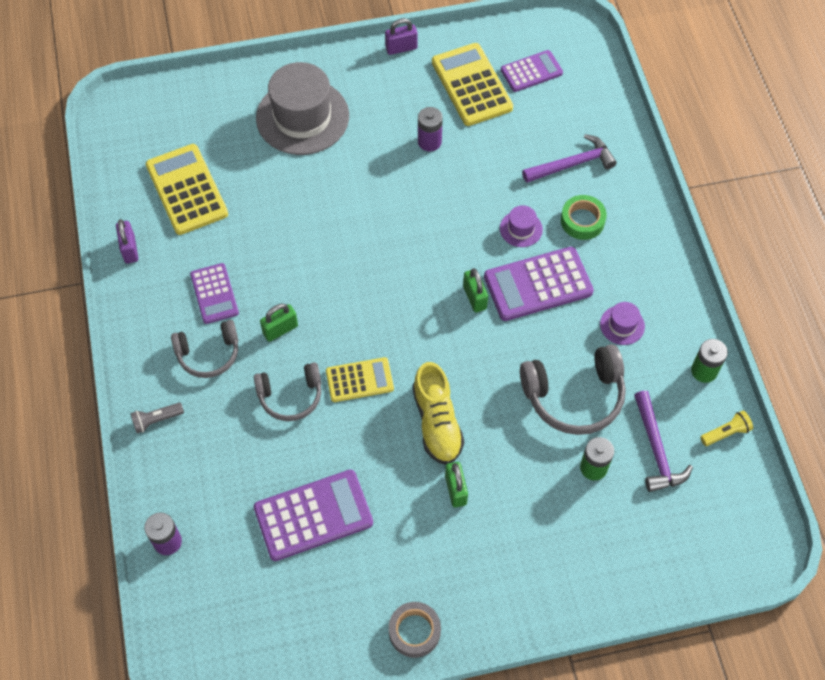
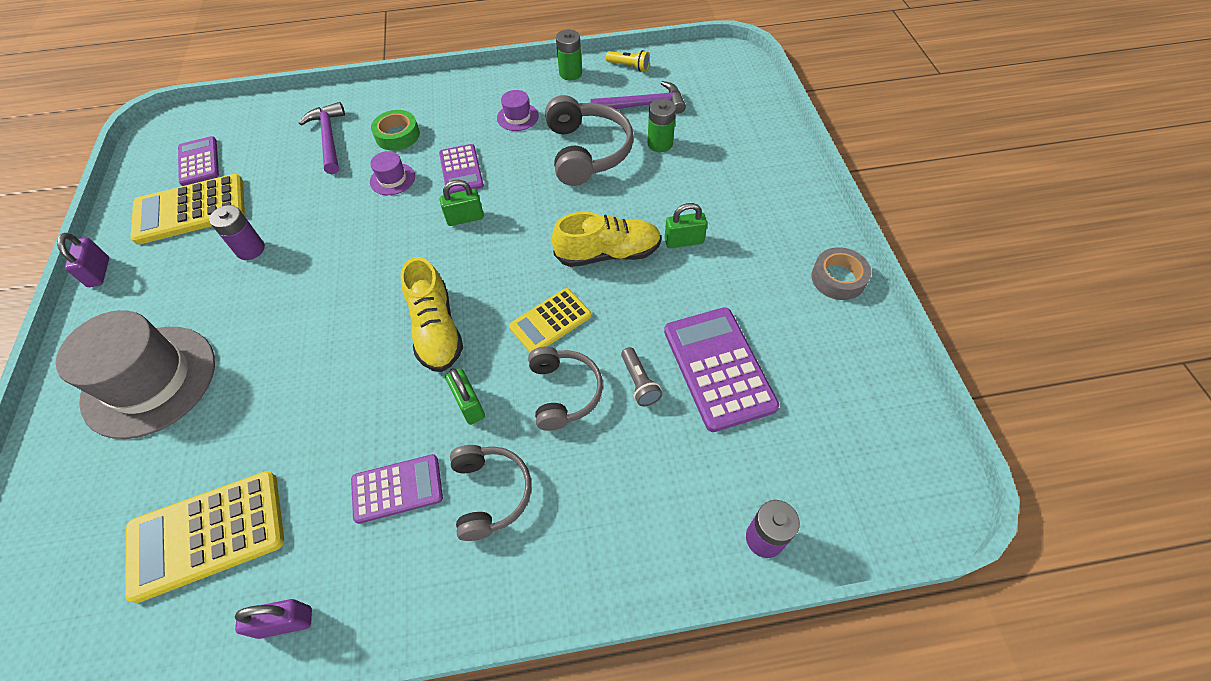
camera: 85 degrees left, 5 degrees down
(156, 420) = (585, 563): grey flashlight -> grey flashlight (639, 382)
(349, 295) = (436, 330): none -> yellow shoe
(359, 380) = (550, 321): yellow calculator -> yellow calculator turned 120 degrees counterclockwise
(538, 284) = (461, 170): purple calculator -> purple calculator, size x0.62
(725, 433) = (629, 66): yellow flashlight -> yellow flashlight turned 135 degrees clockwise

